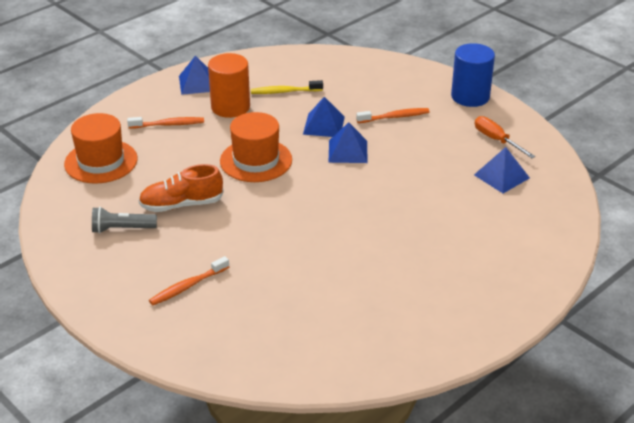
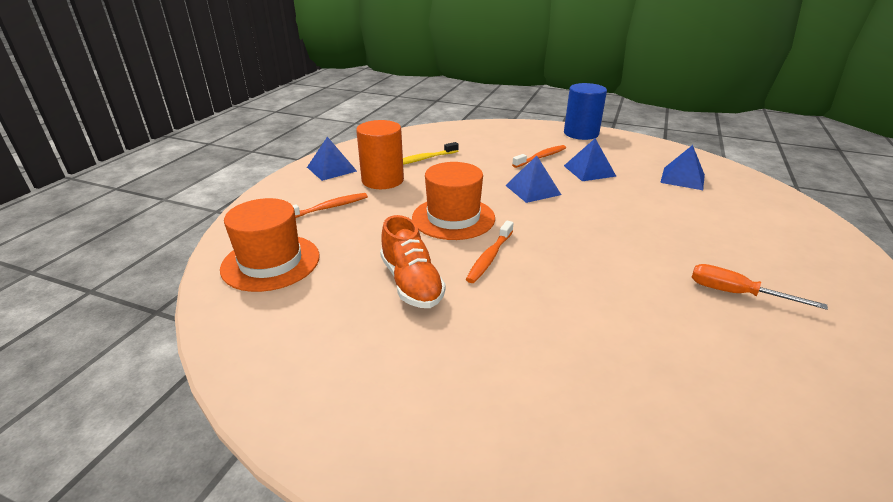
camera: 25 degrees left, 5 degrees down
(122, 229) = (356, 336): grey flashlight -> none
(181, 205) = (411, 283): orange shoe -> orange shoe turned 75 degrees counterclockwise
(187, 286) = (514, 388): orange toothbrush -> orange toothbrush (489, 257)
(323, 125) = (487, 175): blue pyramid -> blue pyramid (589, 171)
(496, 140) = (641, 155): orange screwdriver -> orange screwdriver (735, 293)

